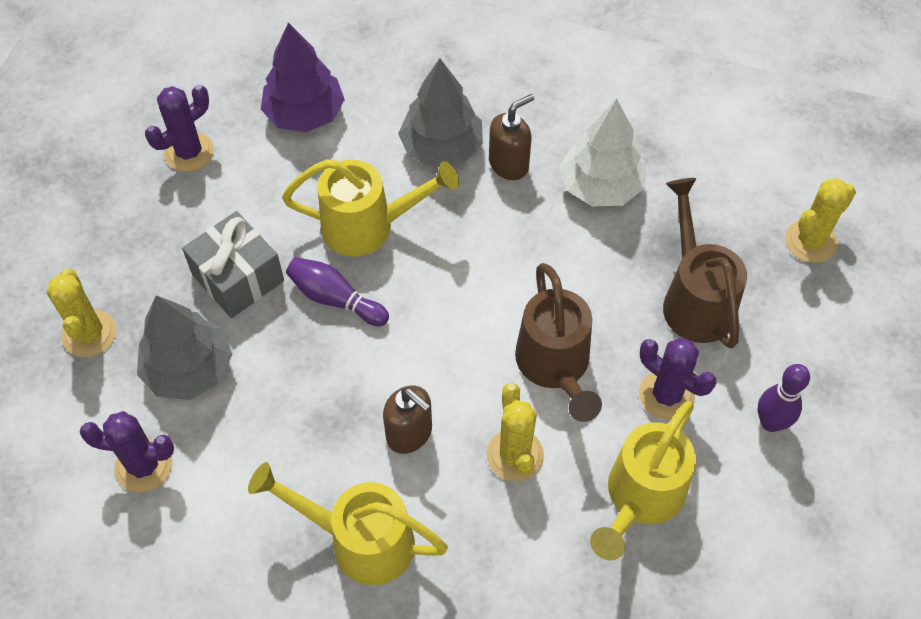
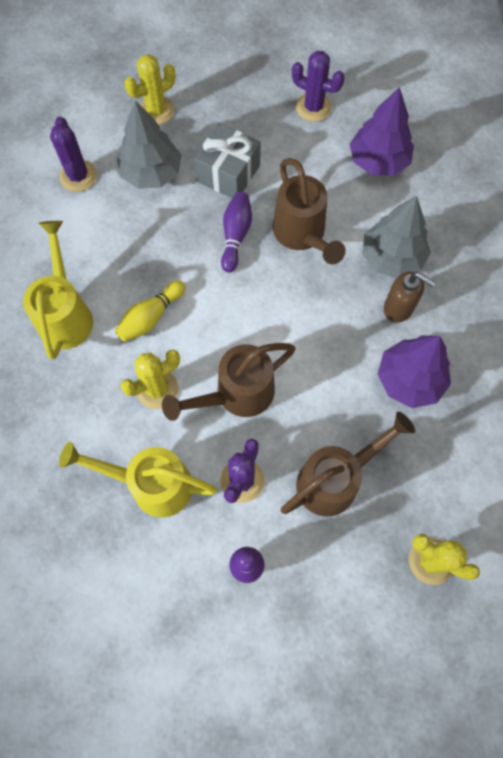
camera: 70 degrees right, 10 degrees up
(368, 226) = (302, 234): yellow watering can -> brown watering can
(409, 433) = (151, 317): brown soap dispenser -> yellow bowling pin
(601, 186) = (409, 380): white tree -> purple tree

